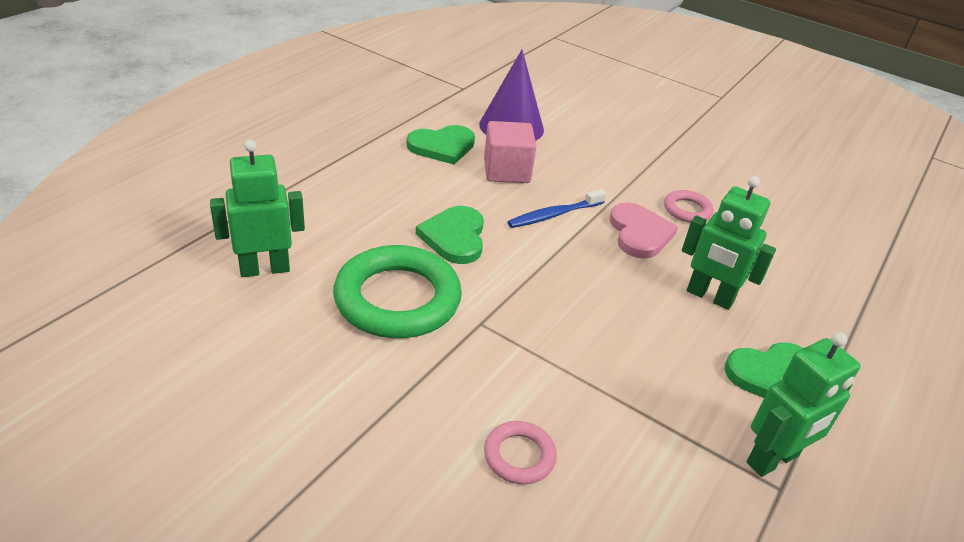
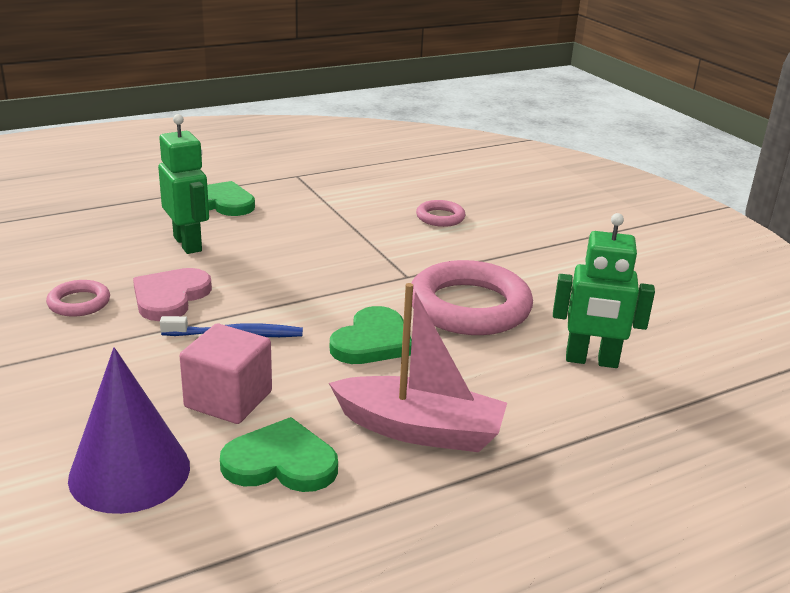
camera: 150 degrees left, 10 degrees down
(376, 181) = (420, 430): none -> pink boat
(397, 299) = (469, 307): green ring -> pink ring
(773, 460) = (284, 182): green robot -> none

